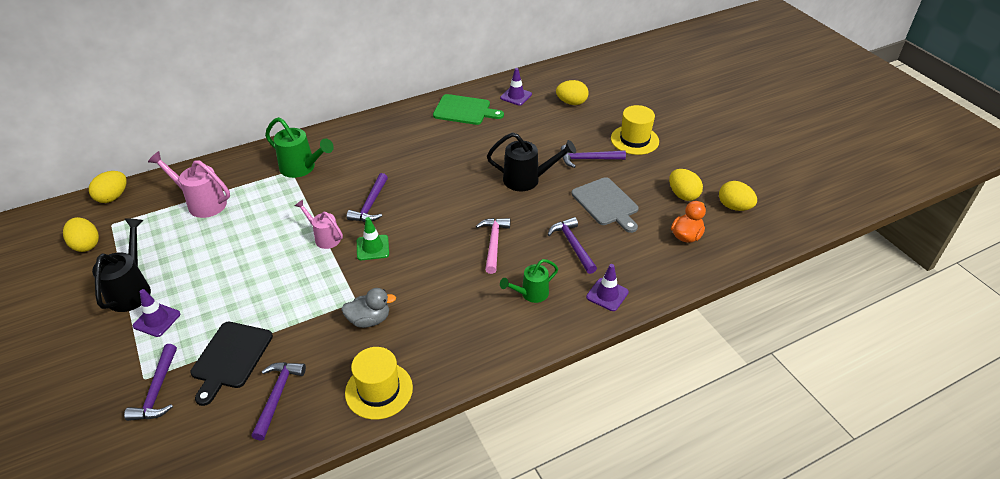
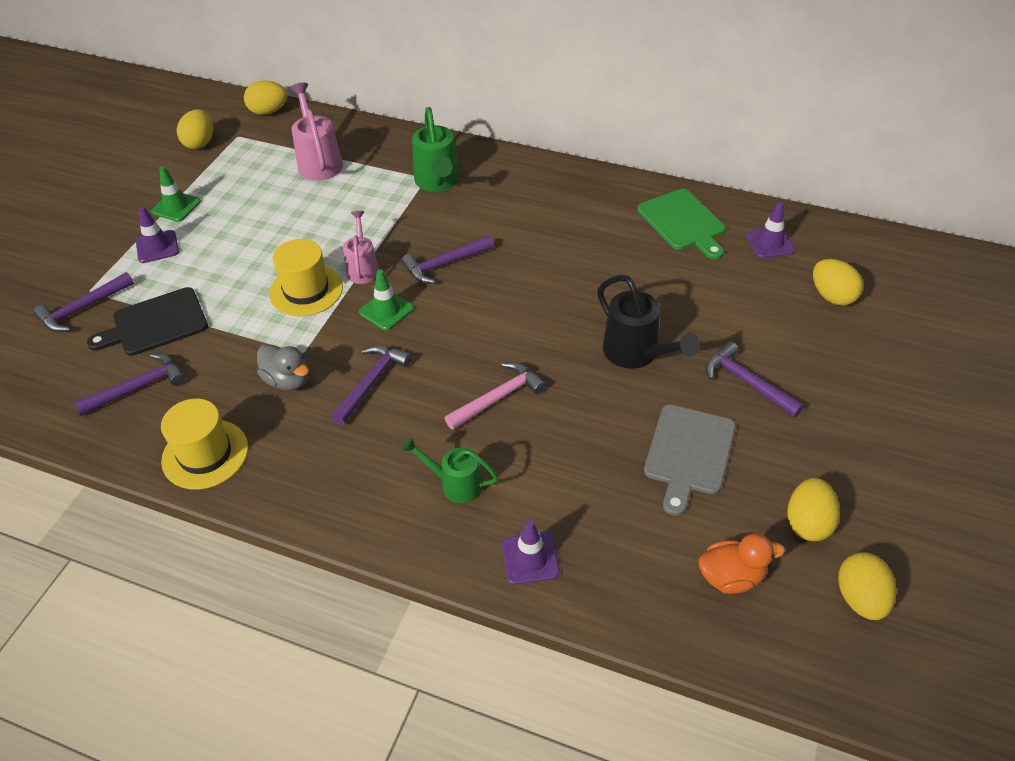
camera: 50 degrees right, 5 degrees up
(131, 290) = (176, 206): black watering can -> green traffic cone
(572, 245) = (576, 469): purple hammer -> purple hammer (372, 382)
(634, 140) = (848, 402): yellow hat -> yellow hat (306, 290)

